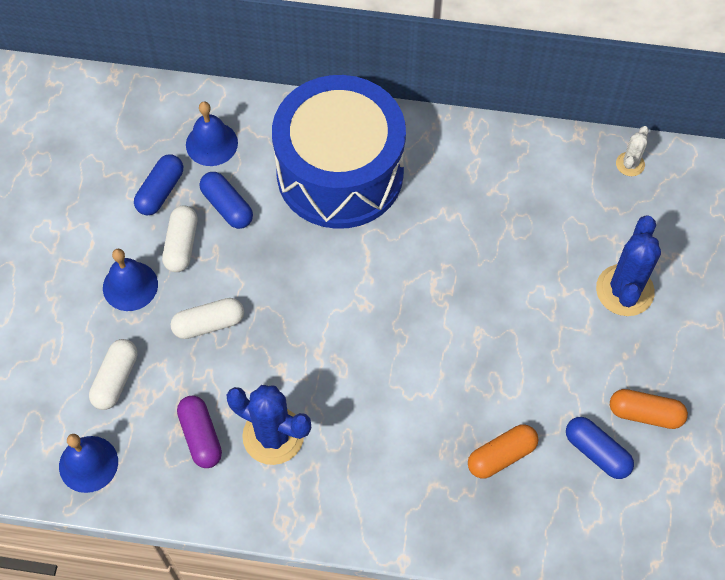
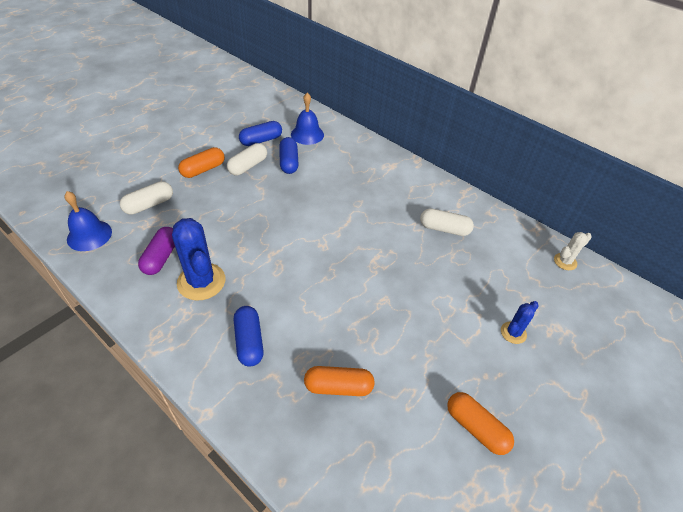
camera: 30 degrees right, 15 degrees down
(130, 286) = (203, 169): blue bell -> orange capsule
(209, 324) = (225, 206): white capsule -> white capsule (444, 229)
(340, 173) = (366, 177): blue drum -> none
(597, 452) = (415, 431): blue capsule -> blue capsule (249, 341)
(624, 290) = (513, 333): blue cactus -> blue cactus, size x0.52

